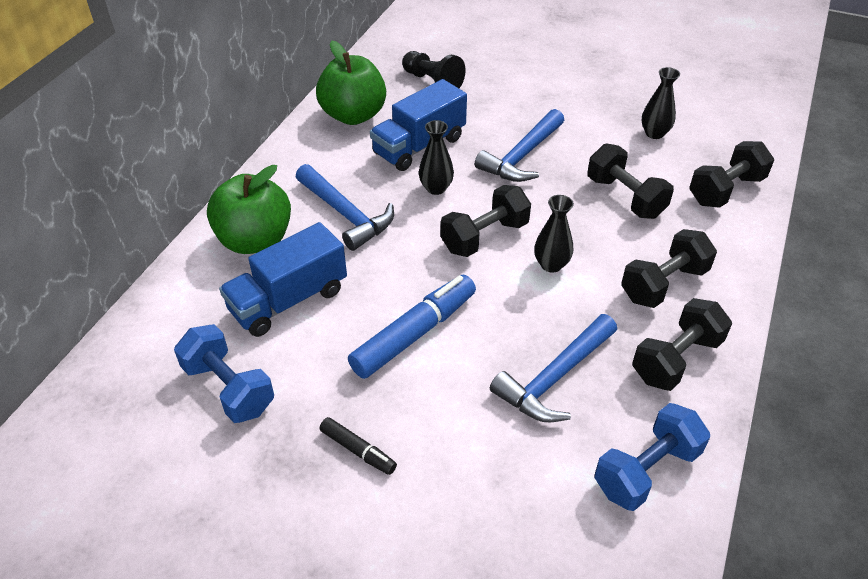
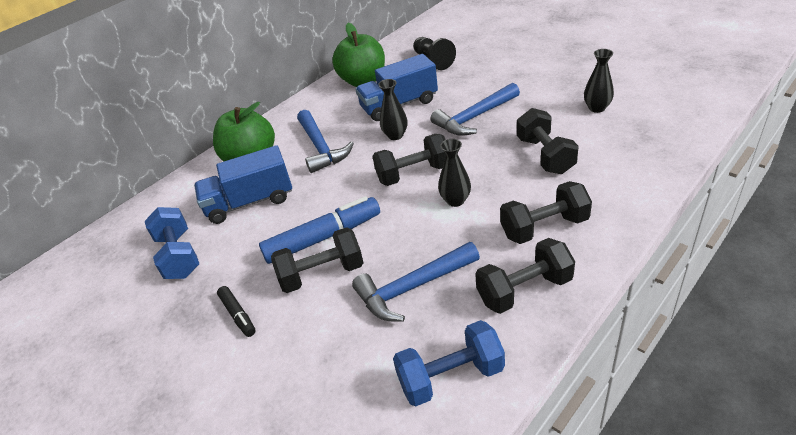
camera: 25 degrees right, 5 degrees down
(726, 190) = (641, 158): black dumbbell -> black dumbbell (322, 274)

